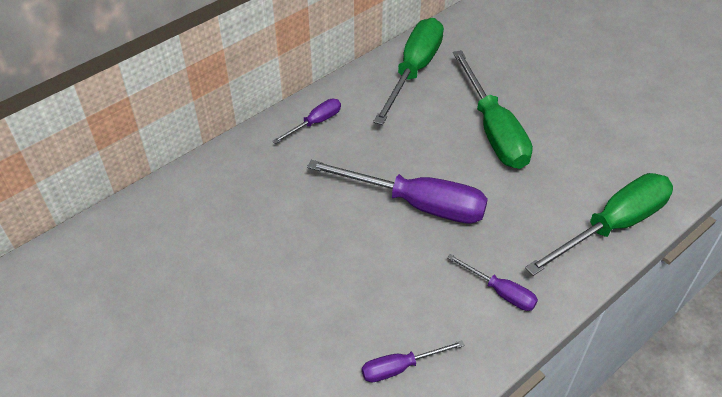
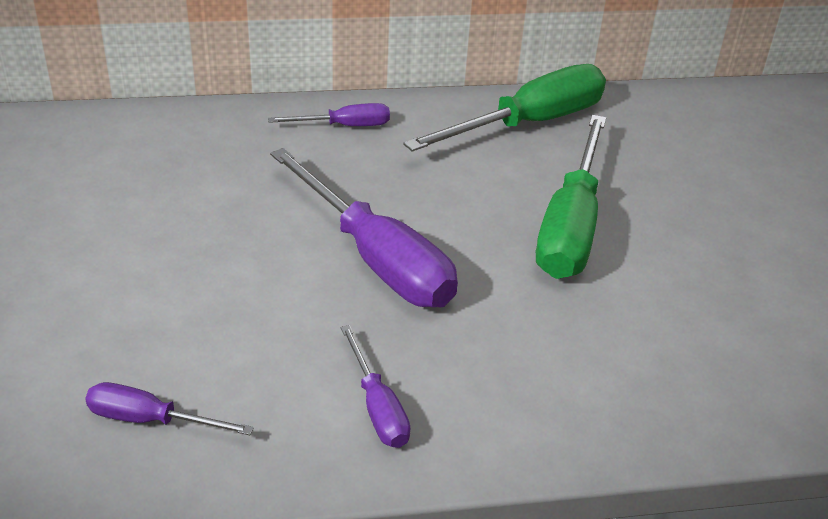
camera: 30 degrees right, 10 degrees down
(612, 226) = (633, 413): green screwdriver -> none

